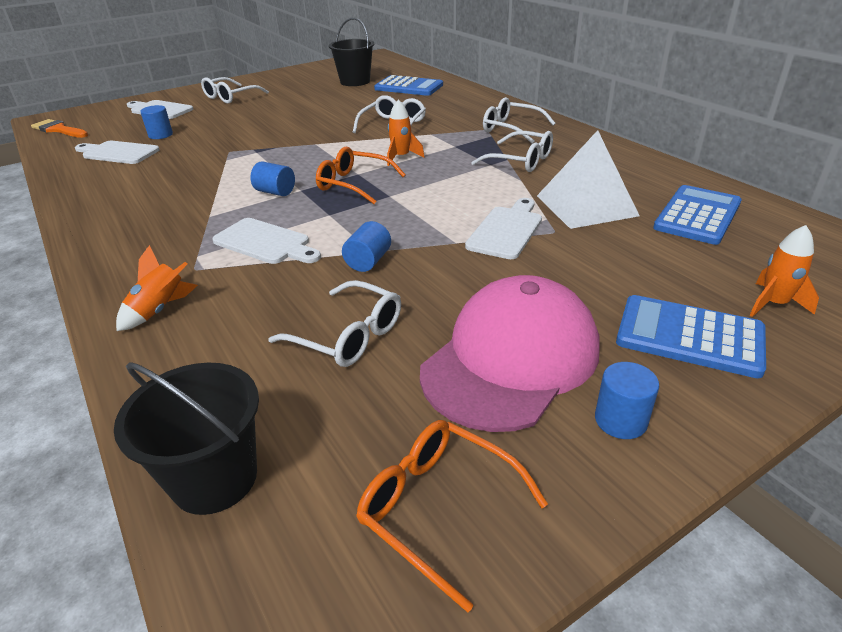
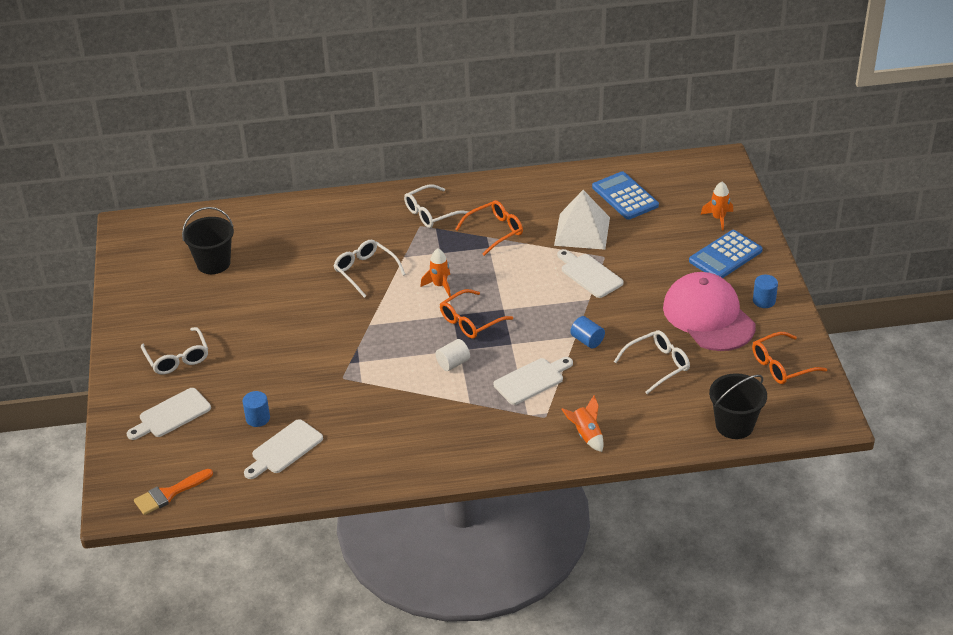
camera: 65 degrees left, 5 degrees up
(275, 192) = (453, 363): blue cylinder -> white cylinder
(409, 87) = (269, 234): blue calculator -> none
(520, 161) = (495, 231): white glasses -> orange glasses

